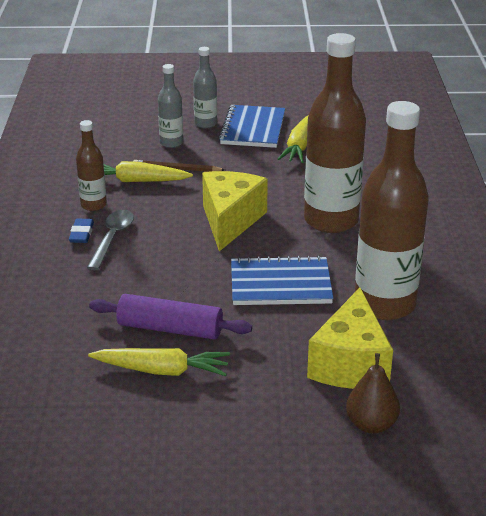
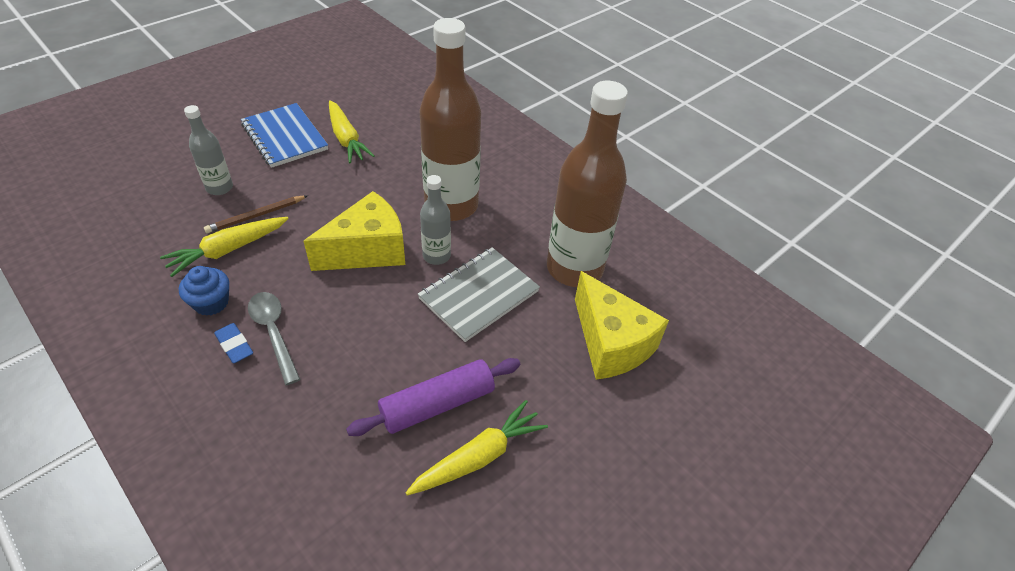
camera: 45 degrees left, 15 degrees up
(93, 205) = (211, 303): brown bottle -> blue cupcake
(205, 124) = (232, 150): grey bottle -> grey bottle (436, 256)
(230, 221) = (367, 250): yellow cheese -> yellow cheese turned 90 degrees clockwise
(280, 284) = (479, 295): blue notebook -> grey notebook
(371, 424) = (683, 393): brown pear -> none

